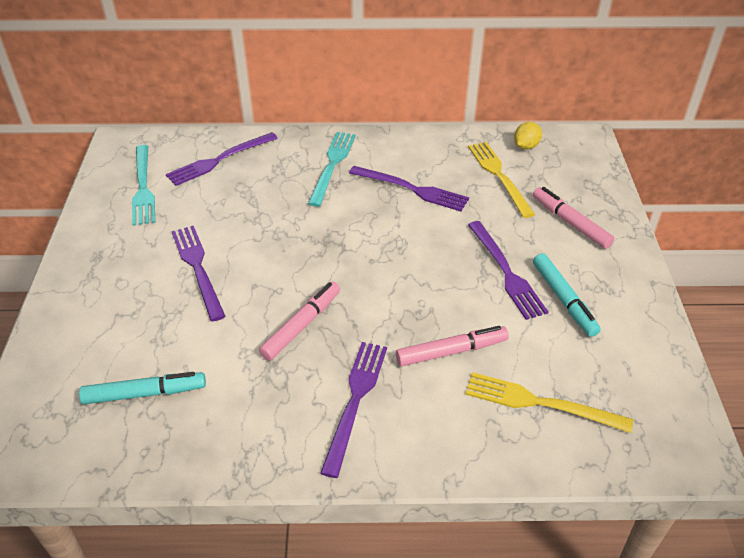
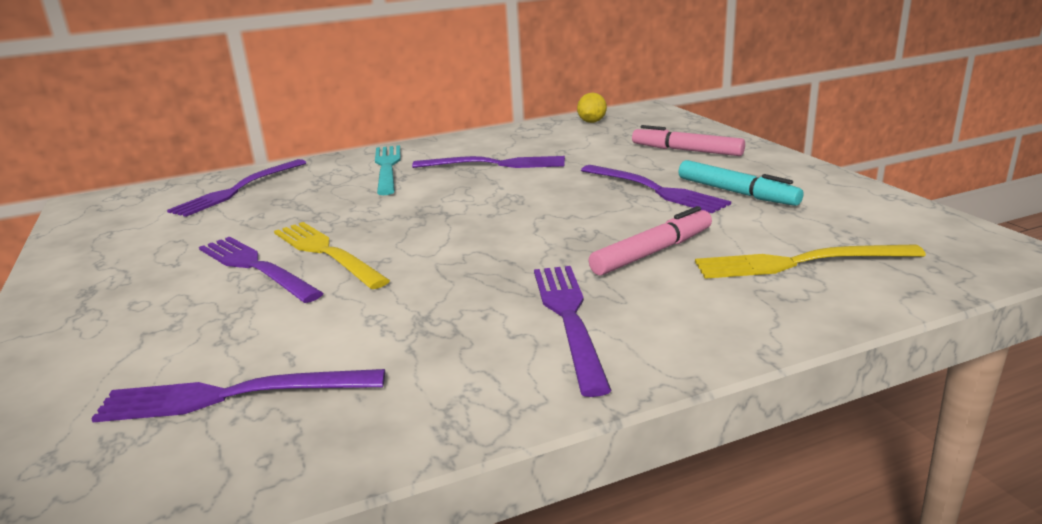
camera: 20 degrees left, 20 degrees down
(143, 187) = (138, 226): turquoise fork -> none
(145, 393) = (231, 396): turquoise marker -> purple fork
(302, 325) = (440, 278): pink marker -> none
(499, 176) = (582, 141): yellow fork -> yellow fork (326, 252)

